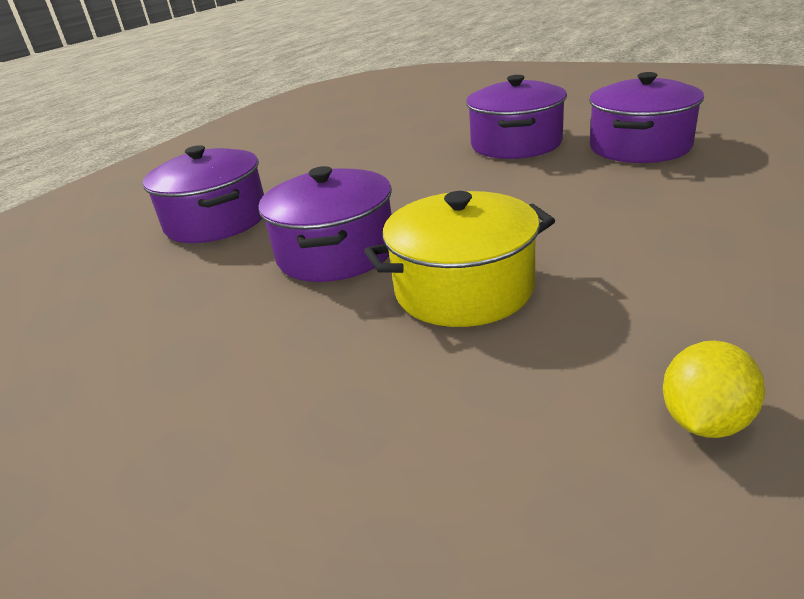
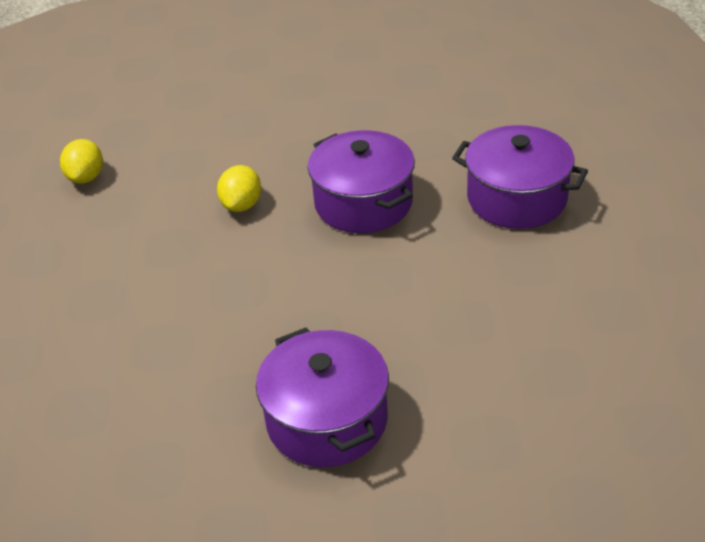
camera: 145 degrees right, 10 degrees up
(463, 289) = (242, 205): yellow pot -> yellow lemon
(639, 147) = (171, 452): purple pot -> none

